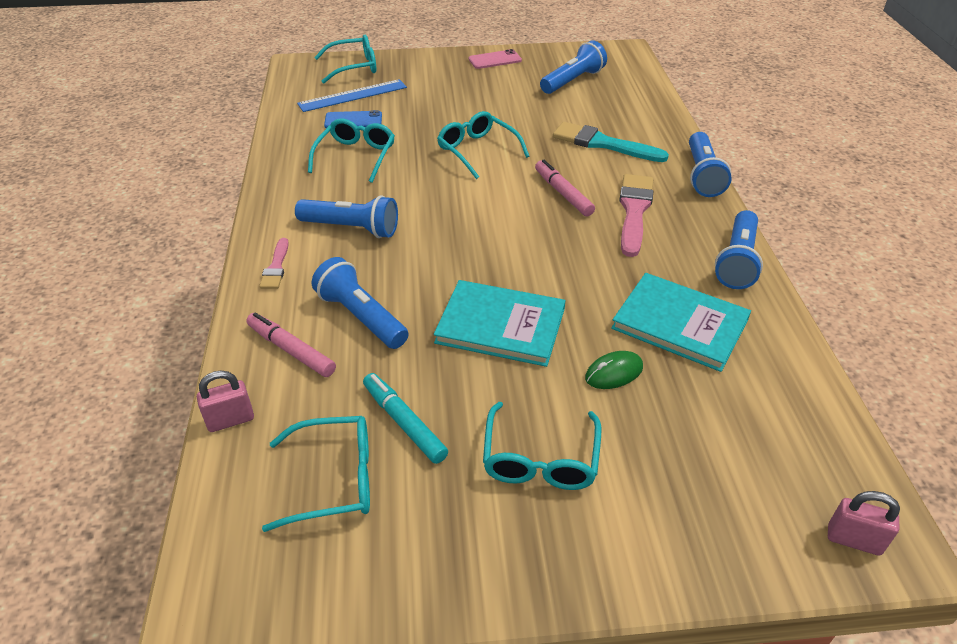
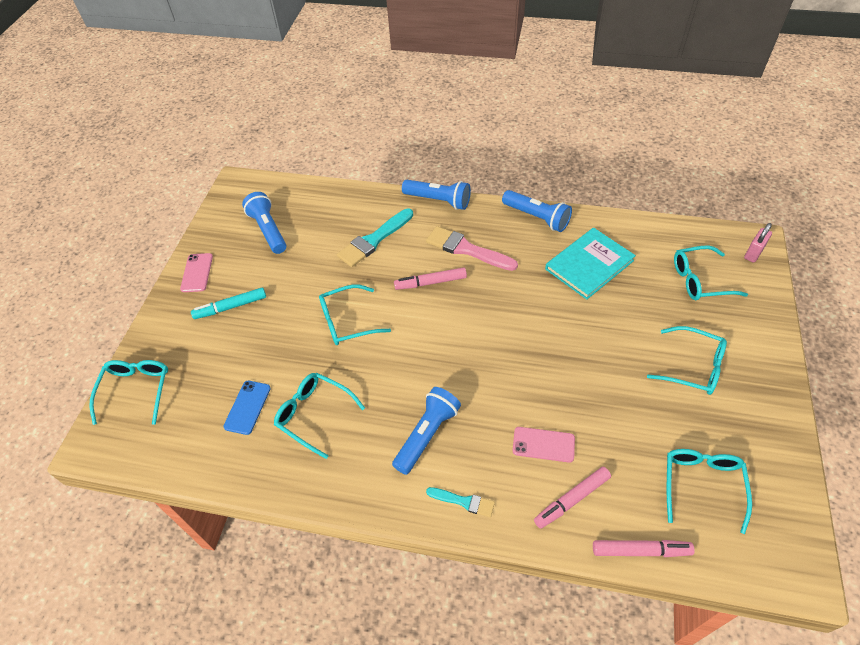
camera: 70 degrees left, 10 degrees up
(230, 420) = (641, 551): pink padlock -> pink marker
(276, 267) = (463, 501): pink brush -> turquoise brush
(353, 95) = (197, 400): blue ruler -> none
(361, 317) = (543, 444): blue flashlight -> pink phone
(404, 422) = (655, 435): turquoise marker -> turquoise marker (230, 307)
(500, 325) = (571, 358): turquoise book -> none
(614, 373) = (626, 310): green mouse -> none
(731, 460) = (700, 280): none -> turquoise glasses

